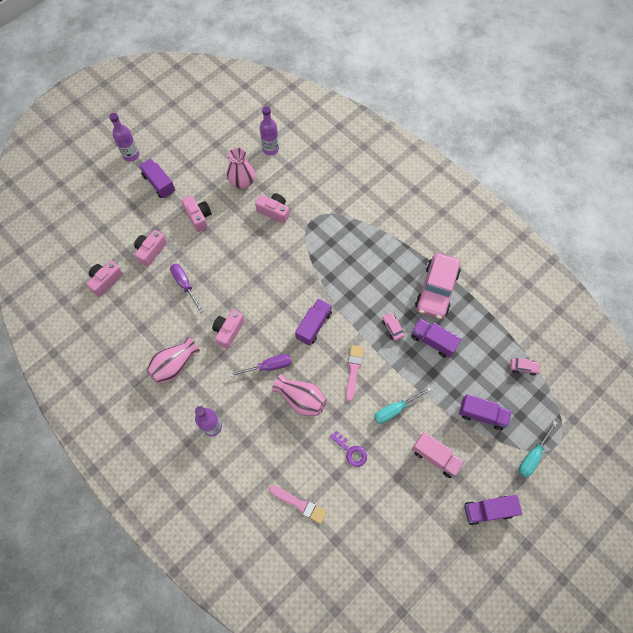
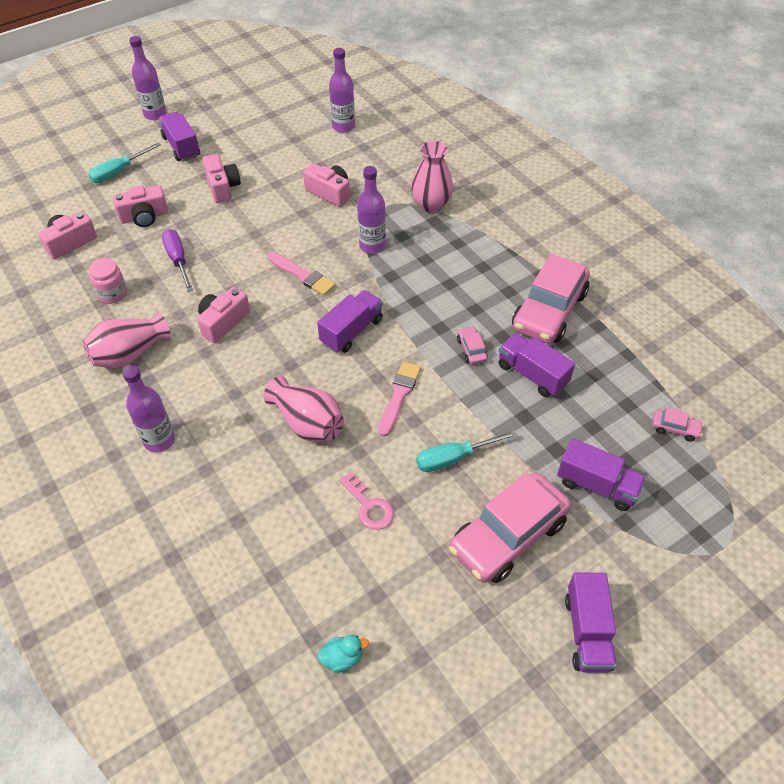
camera: 10 degrees right, 15 degrees down
(148, 319) = (113, 294): none -> pink jar
(151, 251) = (144, 217): pink camera -> pink camera turned 150 degrees counterclockwise
(242, 182) = (295, 157): pink vase -> pink vase (431, 205)
(268, 366) = (269, 374): purple screwdriver -> none
(300, 504) = (265, 571): pink brush -> pink brush (303, 275)
(313, 254) = (372, 246): none -> purple bottle
(351, 451) = (369, 506): purple key -> pink key
(356, 550) = (342, 658): none -> turquoise duck
(435, 457) = (508, 535): pink truck -> pink car
(488, 510) = (587, 632): purple truck -> purple truck turned 90 degrees counterclockwise
(532, 456) = (676, 559): turquoise screwdriver -> turquoise screwdriver (119, 172)

